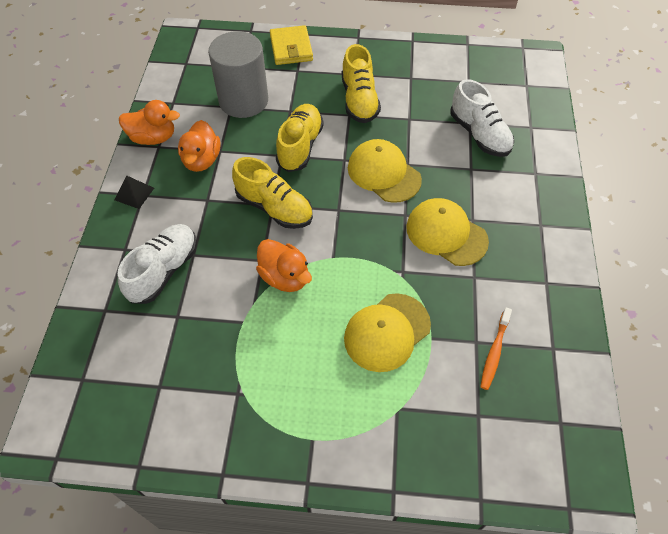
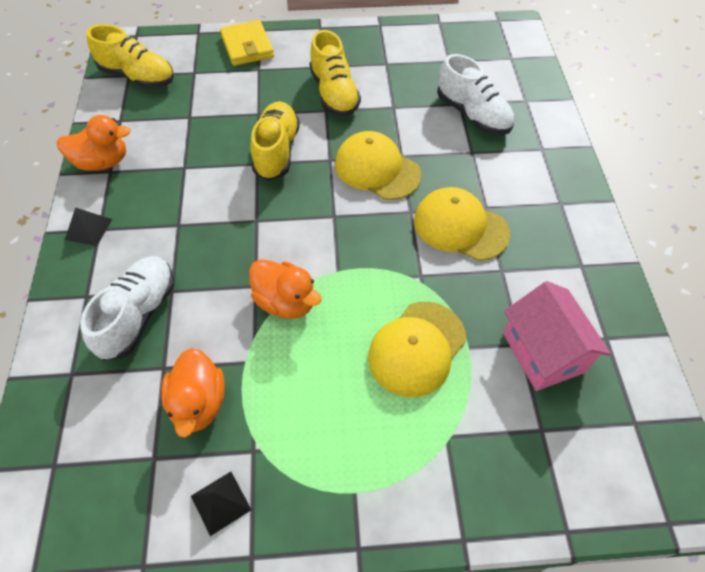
camera: 10 degrees left, 0 degrees up
(201, 160) = (164, 180): orange duck -> orange duck (198, 403)
(205, 429) = (221, 502): none -> black pyramid
(243, 101) = (202, 109): grey cylinder -> none
(274, 208) = (259, 223): yellow shoe -> yellow shoe (137, 77)
(494, 352) = (543, 352): orange toothbrush -> pink house

